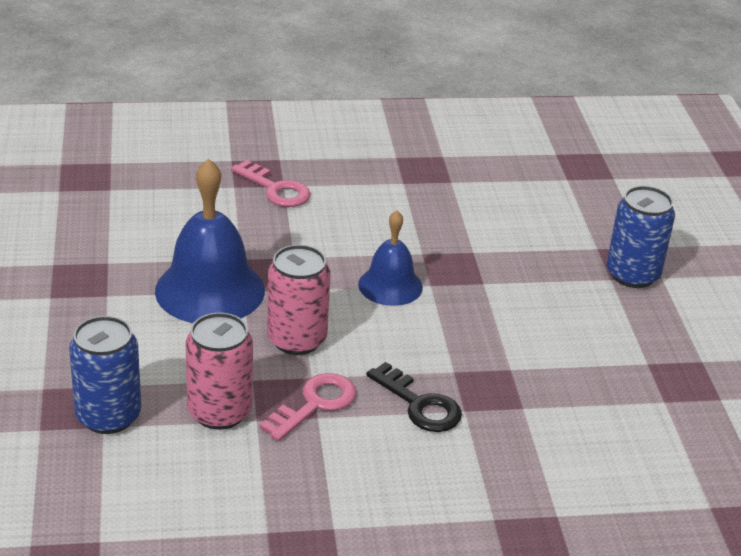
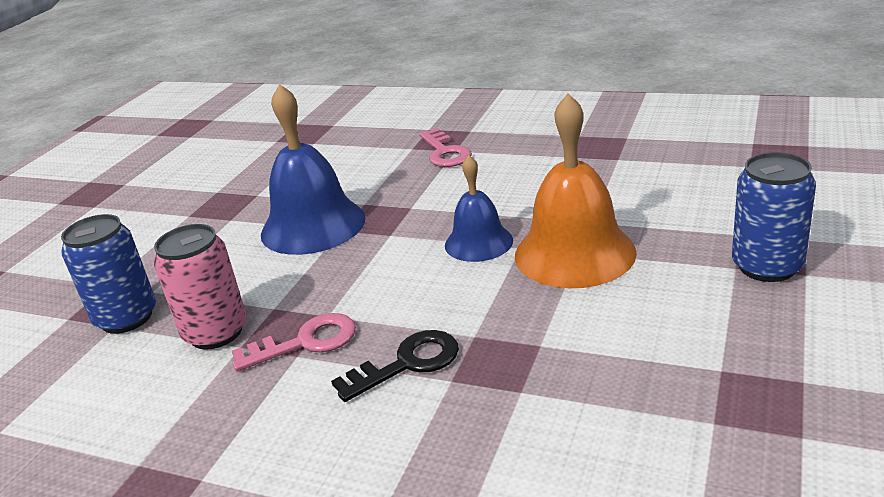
camera: 35 degrees right, 5 degrees down
(296, 339) = (346, 278): pink can -> none
(419, 404) = (407, 364): black key -> black key turned 105 degrees counterclockwise
(481, 284) = (574, 253): none -> orange bell

